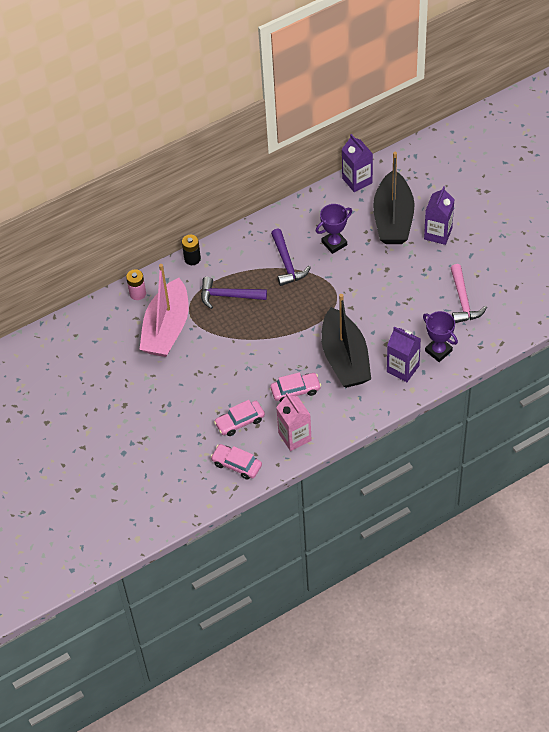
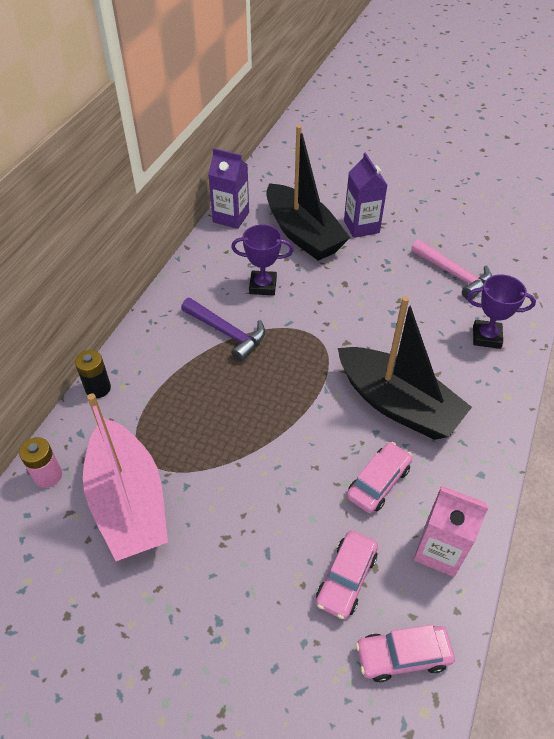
camera: 40 degrees left, 5 degrees down
(228, 296) = (183, 409): purple hammer -> none
(334, 243) = (263, 286): purple trophy -> purple trophy turned 75 degrees clockwise
(403, 369) = (472, 378): purple carton -> none

